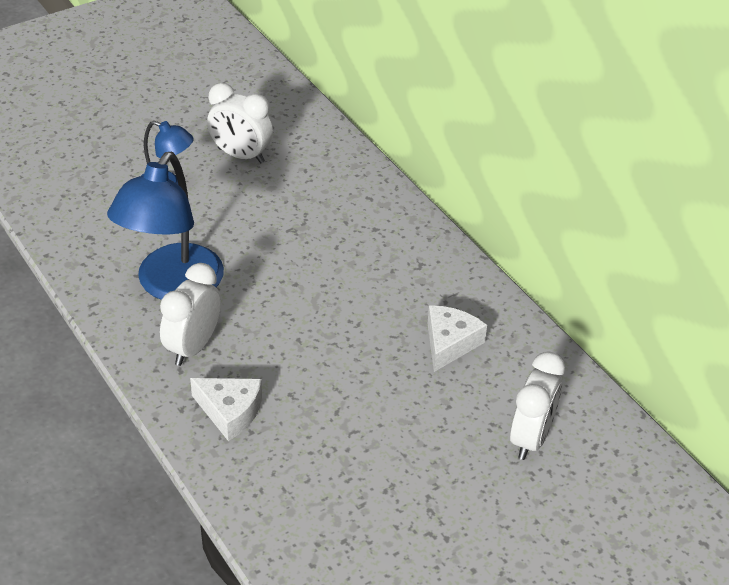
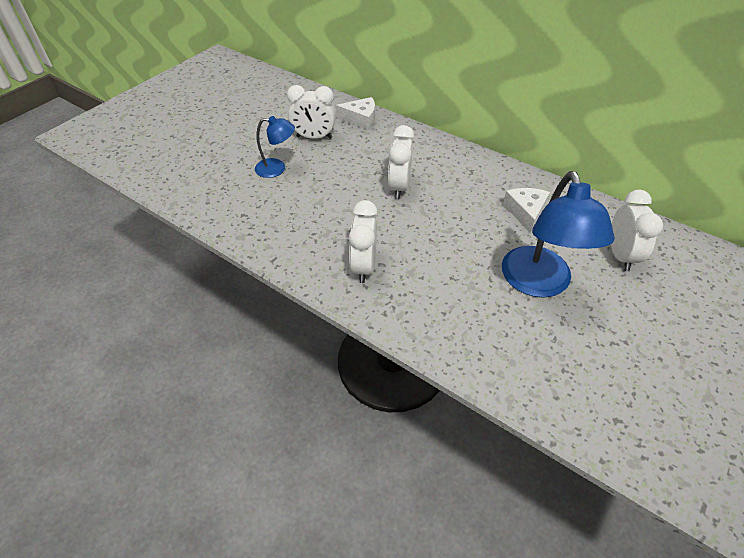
camera: 20 degrees left, 5 degrees up
(172, 286) = (322, 230): blue lamp -> blue lamp (539, 283)
(230, 412) = (420, 304): white cheese -> white cheese (360, 119)
(306, 259) = (399, 187): none -> white clock

